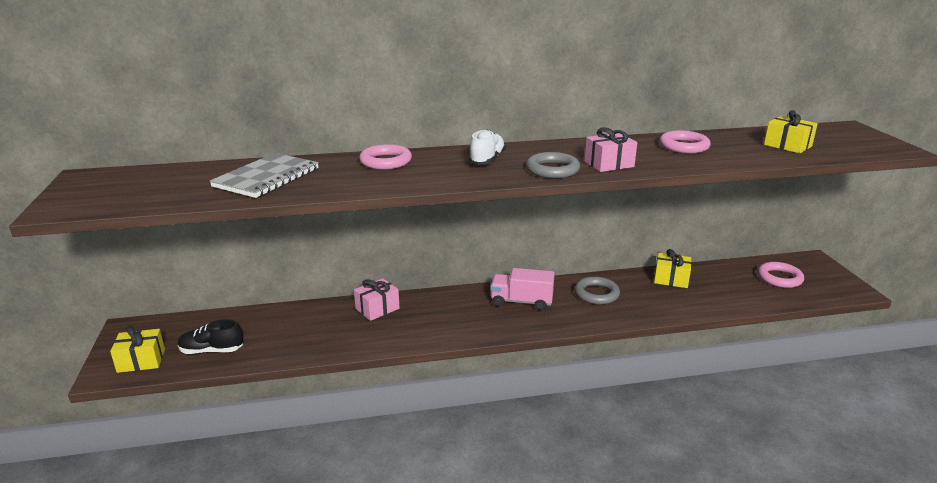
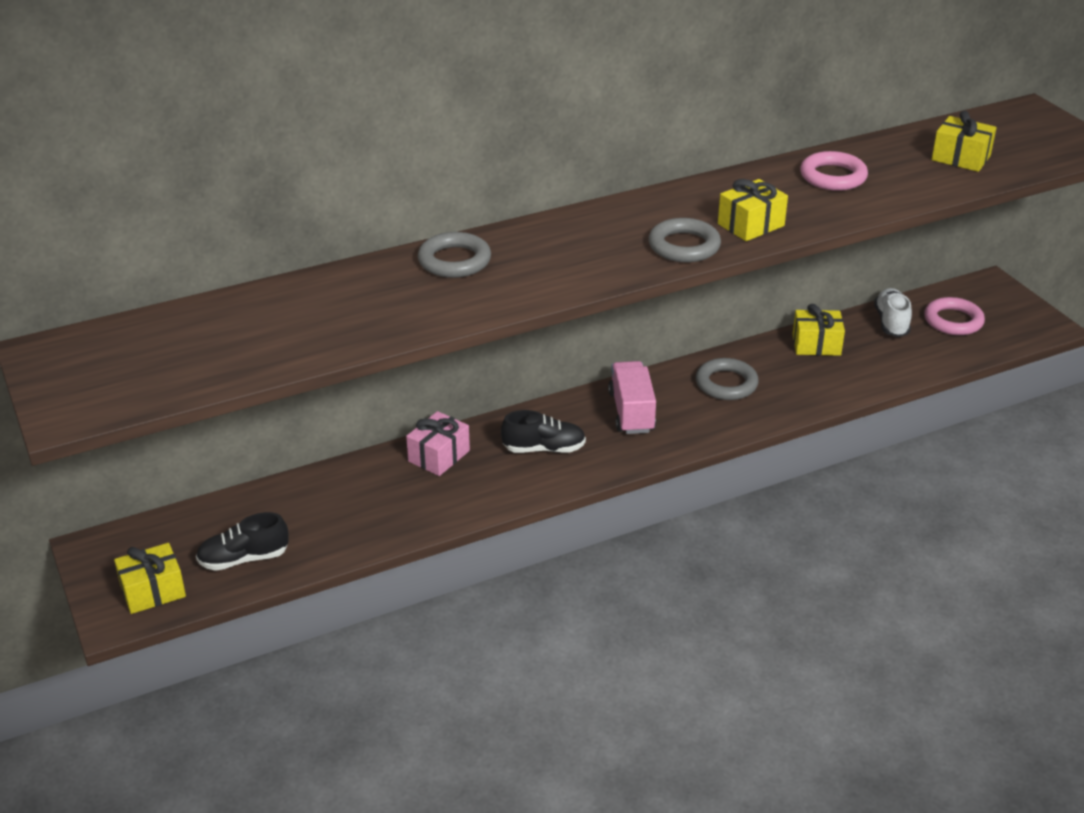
camera: 15 degrees left, 10 degrees up
(266, 177) = (311, 315): grey notebook -> none
(386, 161) = (454, 261): pink ring -> grey ring
(450, 315) = (544, 449): none -> black shoe
(487, 160) = (589, 239): white shoe -> white shoe (891, 322)
(521, 301) = (631, 412): pink truck -> pink truck turned 90 degrees clockwise
(609, 164) = (751, 225): pink gift -> yellow gift

